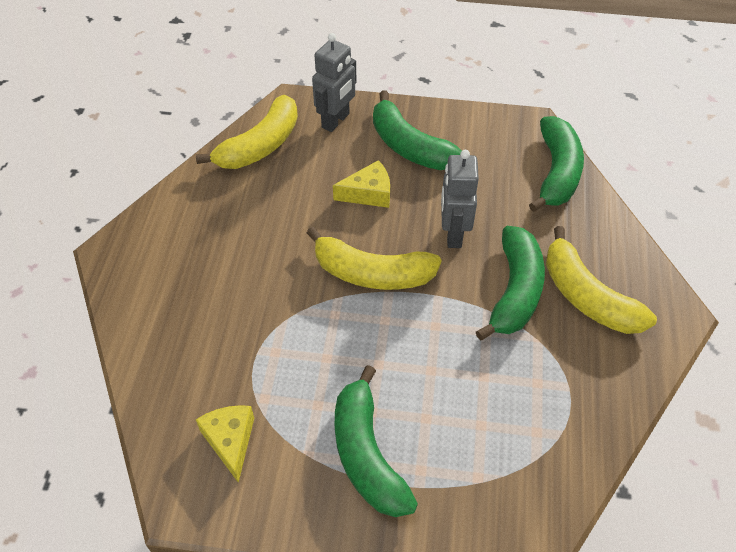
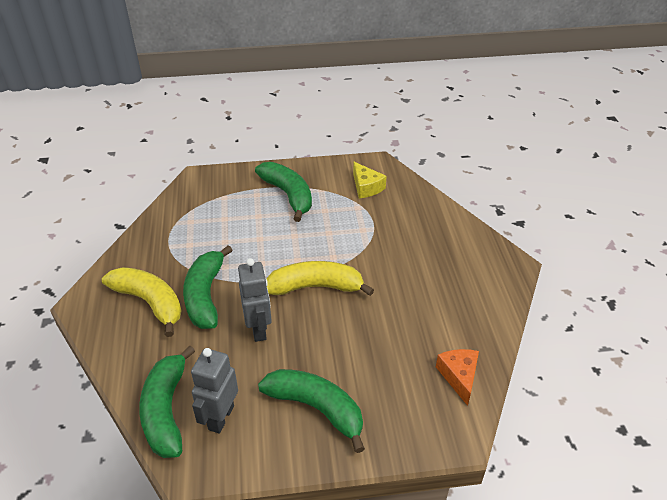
camera: 165 degrees right, 10 degrees down
(260, 145) = (459, 376): yellow banana -> orange cheese
(336, 121) = (401, 423): grey robot -> grey robot (220, 417)
(368, 193) = (340, 350): yellow cheese -> none

